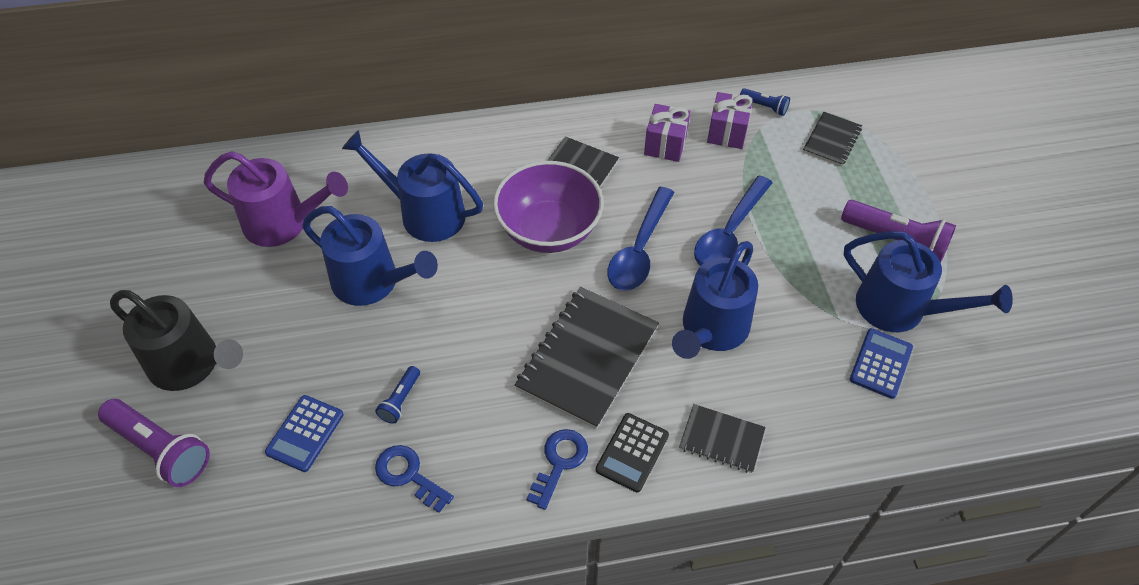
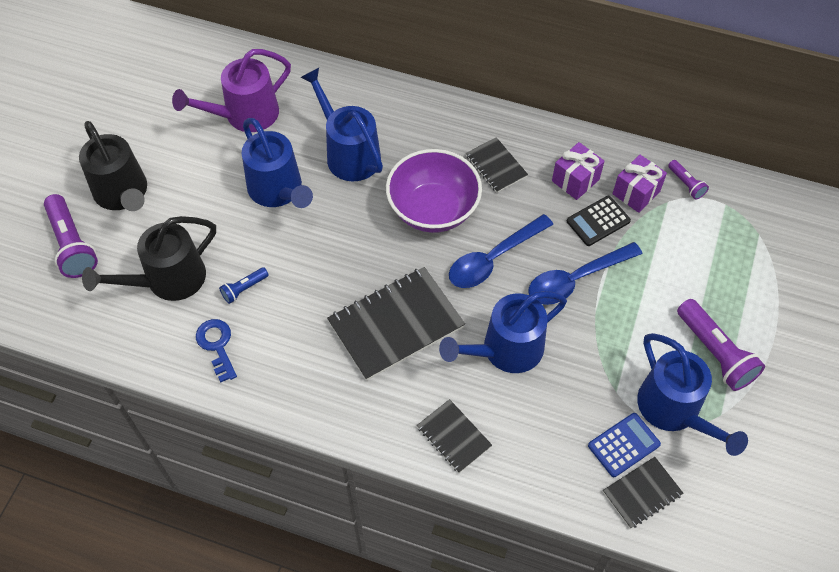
camera: 30 degrees right, 5 degrees up
(284, 223) = (244, 115): purple watering can -> purple watering can turned 105 degrees clockwise
(305, 433) = (167, 280): blue calculator -> black watering can
(559, 462) = (324, 391): blue key -> none
(632, 452) = (381, 411): black calculator -> black calculator (598, 221)
(765, 107) = (686, 184): blue flashlight -> purple flashlight
(832, 140) = (724, 240): black notebook -> black notebook (642, 493)

